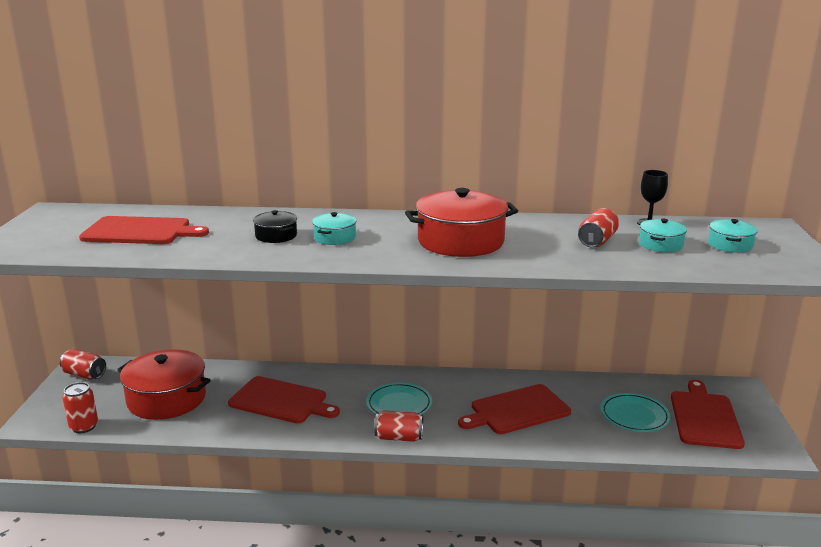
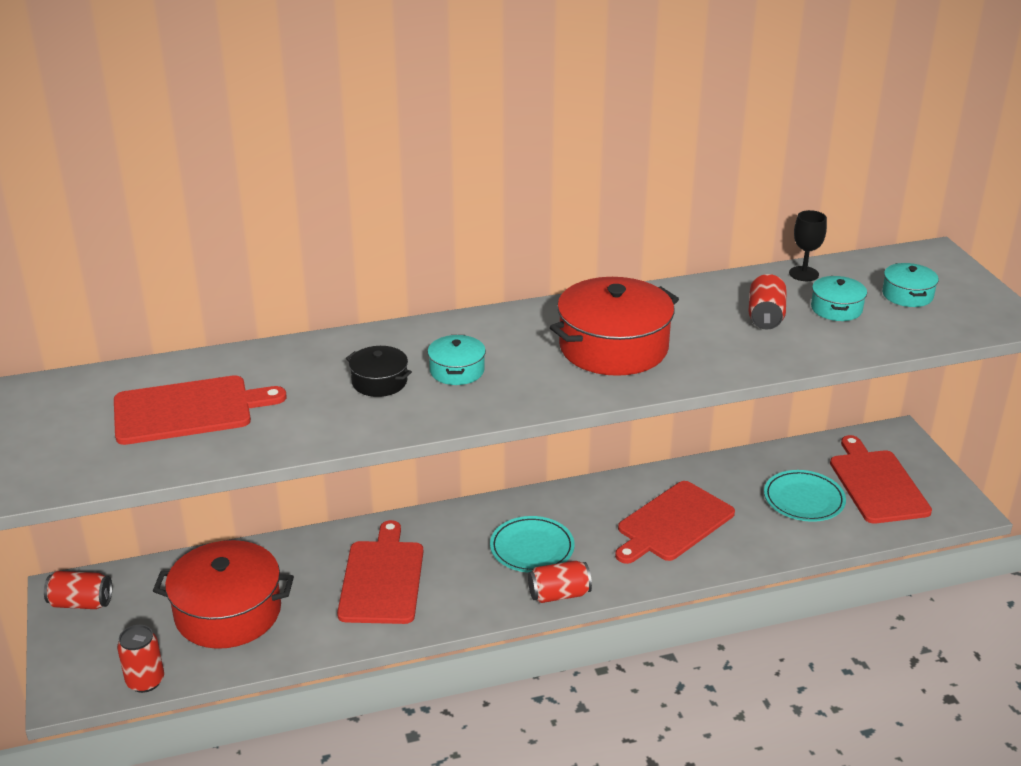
camera: 20 degrees left, 10 degrees up
(281, 401) = (382, 579): red cutting board -> red cutting board turned 90 degrees counterclockwise

